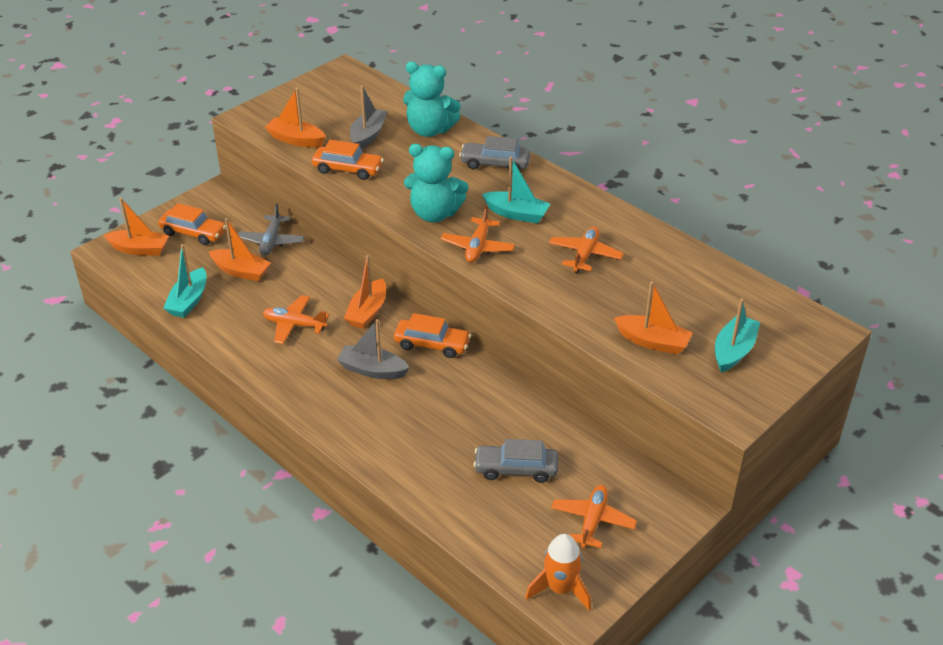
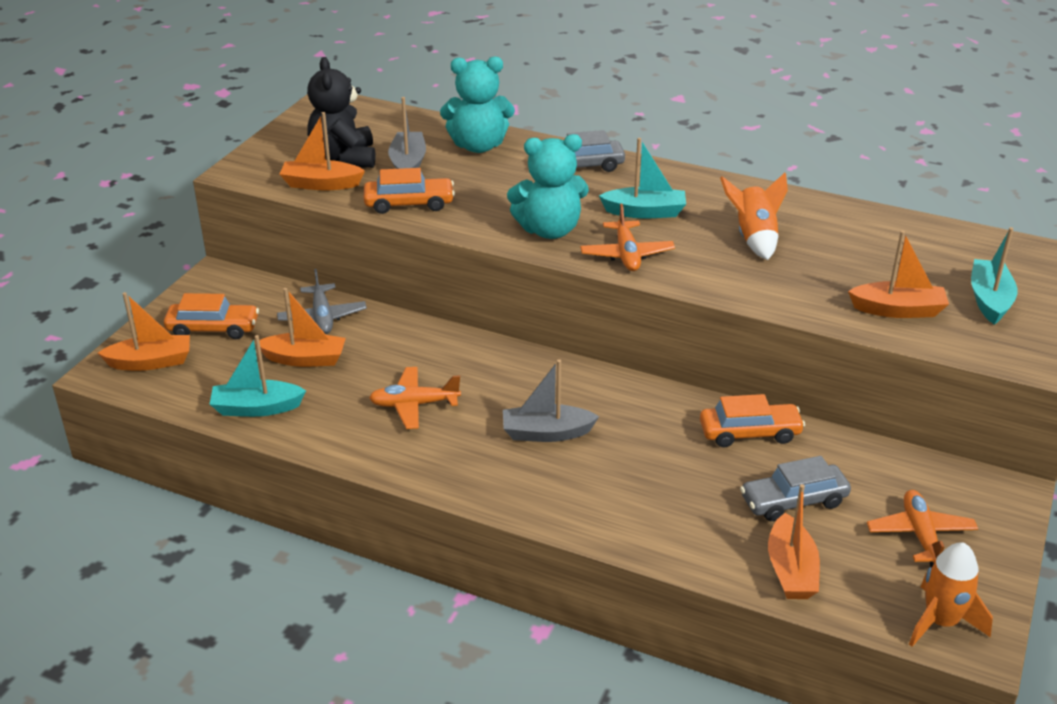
camera: 20 degrees left, 5 degrees down
(189, 301) = (256, 408): turquoise boat -> turquoise boat turned 90 degrees clockwise
(325, 121) = (344, 158): none -> black teddy bear
(367, 312) = (496, 369): orange boat -> orange boat (791, 570)
(432, 344) = (599, 388): orange car -> orange car (749, 433)
(585, 255) = (754, 238): orange plane -> orange rocket

